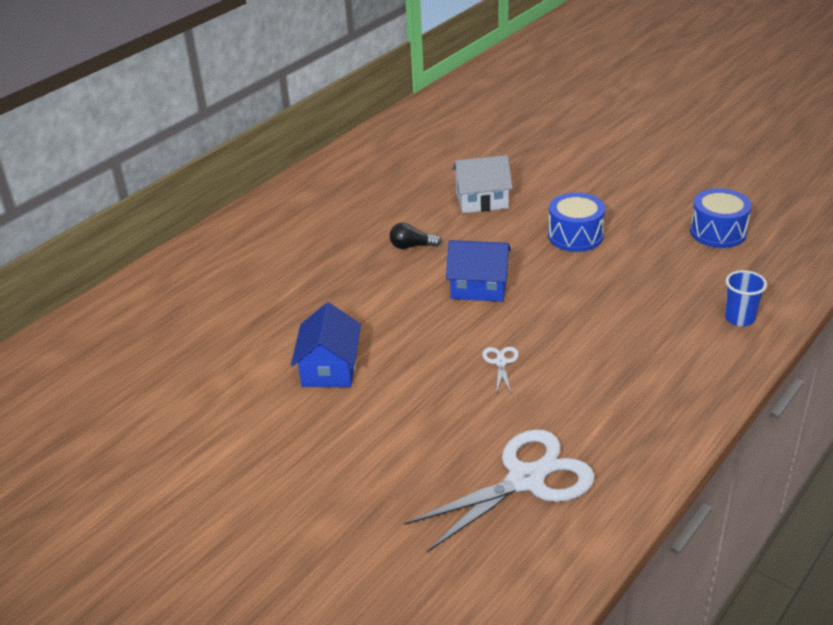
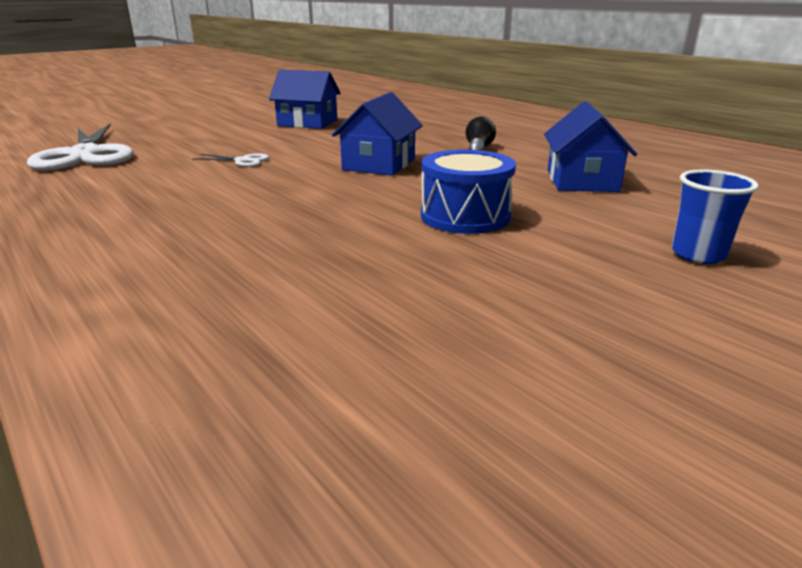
camera: 100 degrees right, 10 degrees down
(482, 200) = (581, 180): white house -> blue house
(718, 232) = (418, 340): blue drum -> none
(739, 318) = (128, 291): blue cup -> blue cup (698, 254)

